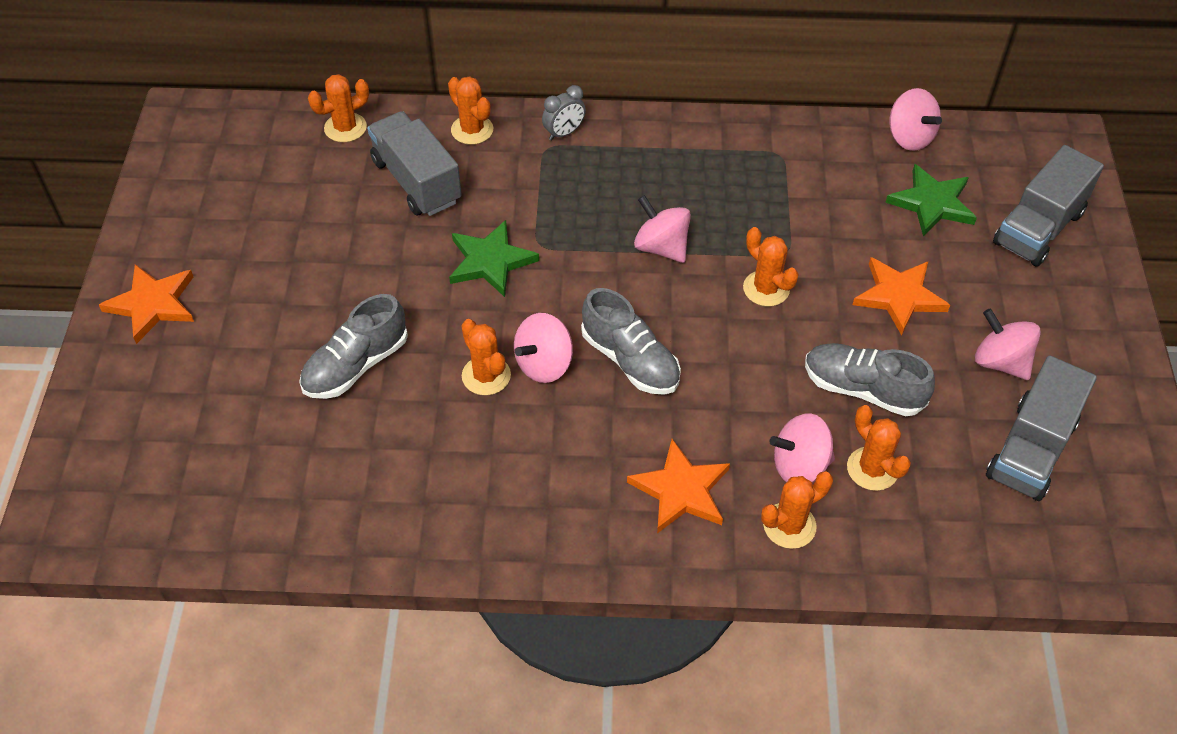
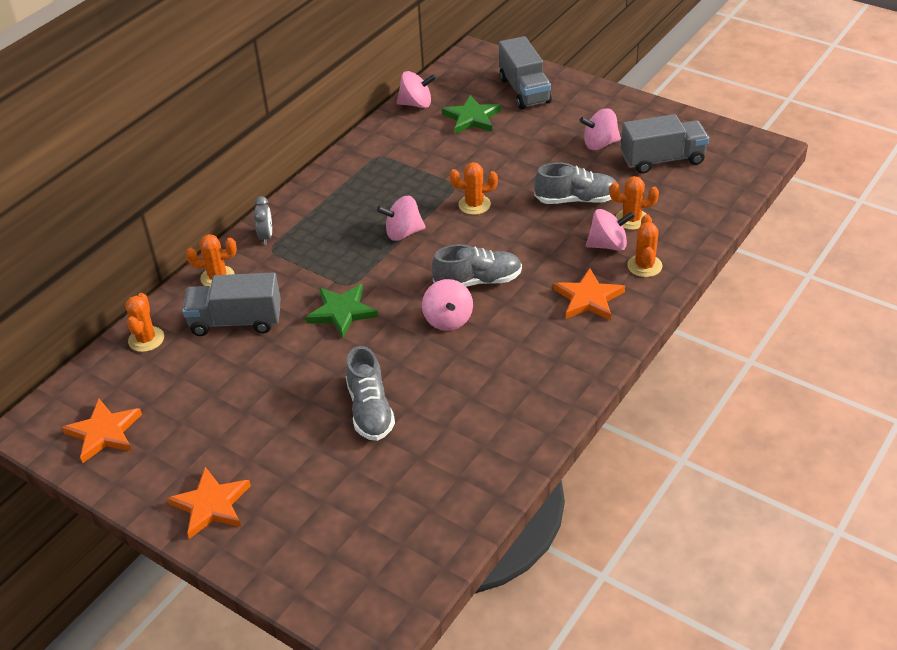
camera: 55 degrees left, 10 degrees down
(486, 376) = (434, 349): orange cactus -> none
(799, 465) = (608, 245): pink spinning top -> pink spinning top turned 120 degrees counterclockwise
(862, 389) = (576, 200): grey shoe -> grey shoe turned 150 degrees counterclockwise
(899, 296) = (525, 158): orange star -> orange star (104, 432)
(1030, 449) = (662, 159): grey truck -> grey truck turned 75 degrees counterclockwise

